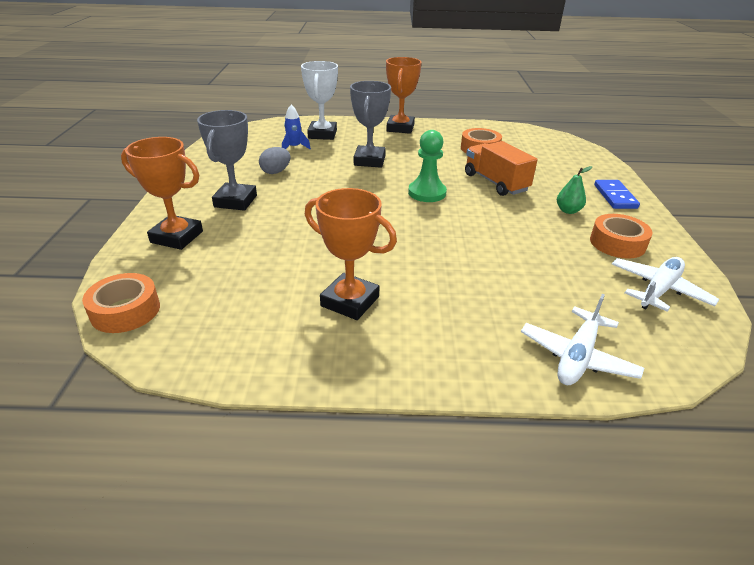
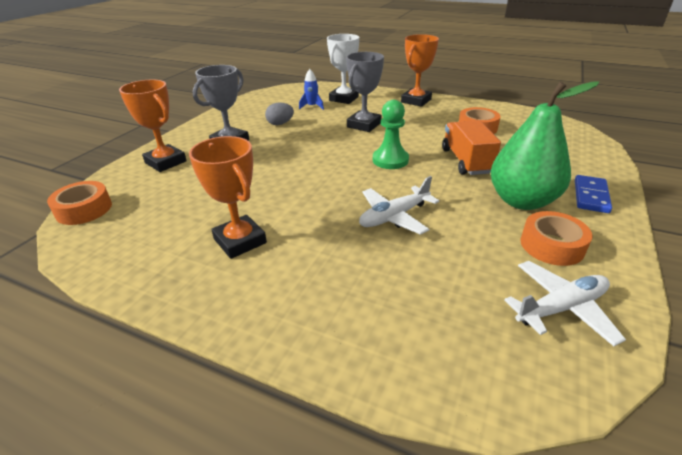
camera: 25 degrees right, 0 degrees up
(568, 211) = (521, 201): green pear -> green pear, size x2.39
(577, 356) = (402, 353): white plane -> white plane (394, 216)

